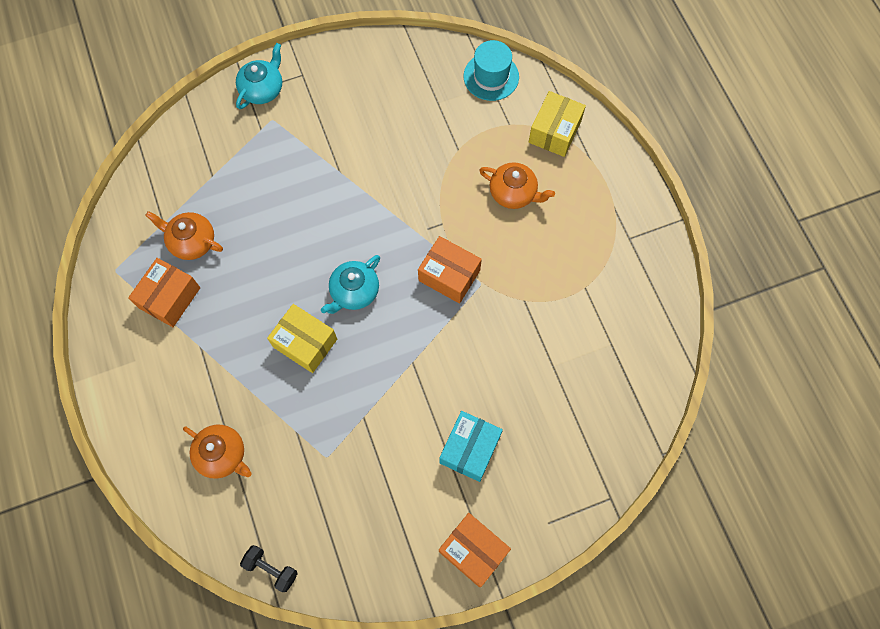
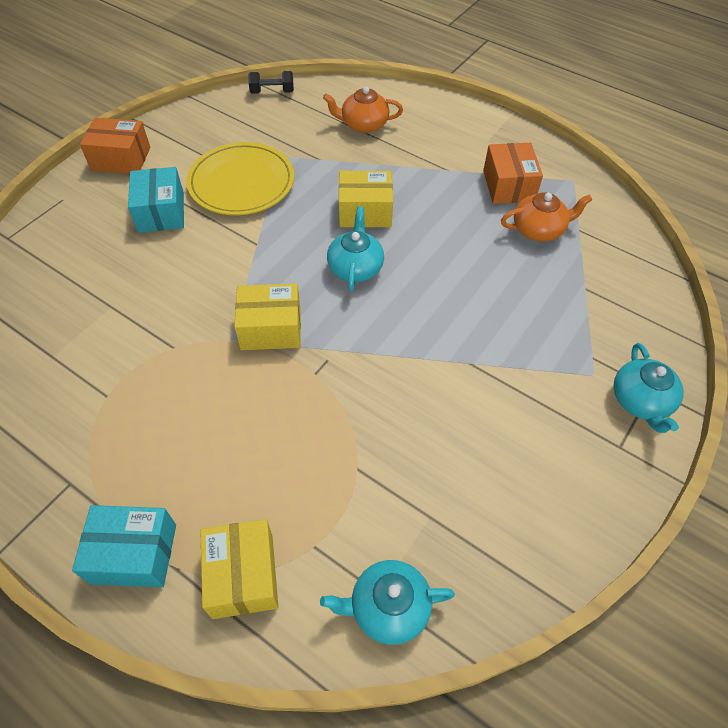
camera: 145 degrees right, 15 degrees down
(383, 444) = (241, 183): none -> yellow plate
(449, 275) = (271, 328): orange box -> yellow box
(491, 76) = (388, 607): turquoise hat -> turquoise teapot
(513, 193) = (252, 455): orange teapot -> none
(607, 175) = (134, 554): none -> turquoise box

